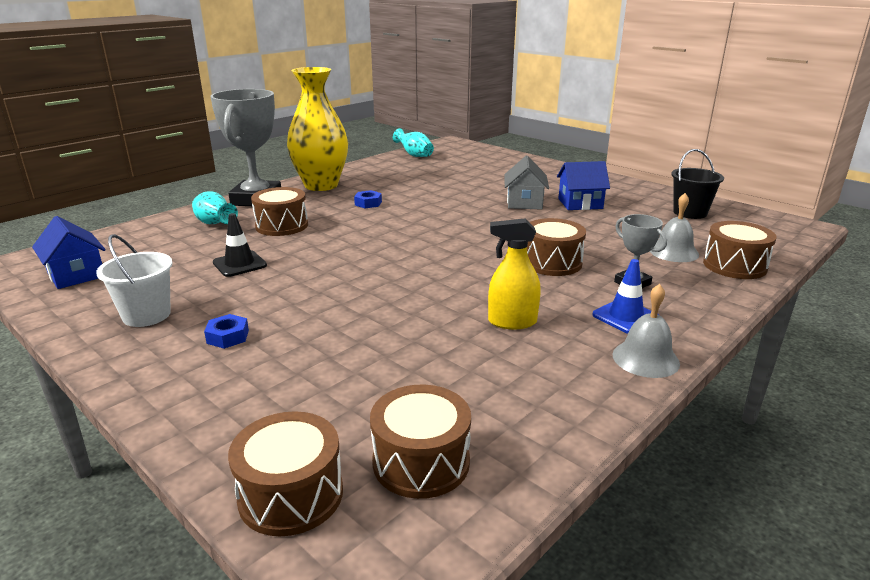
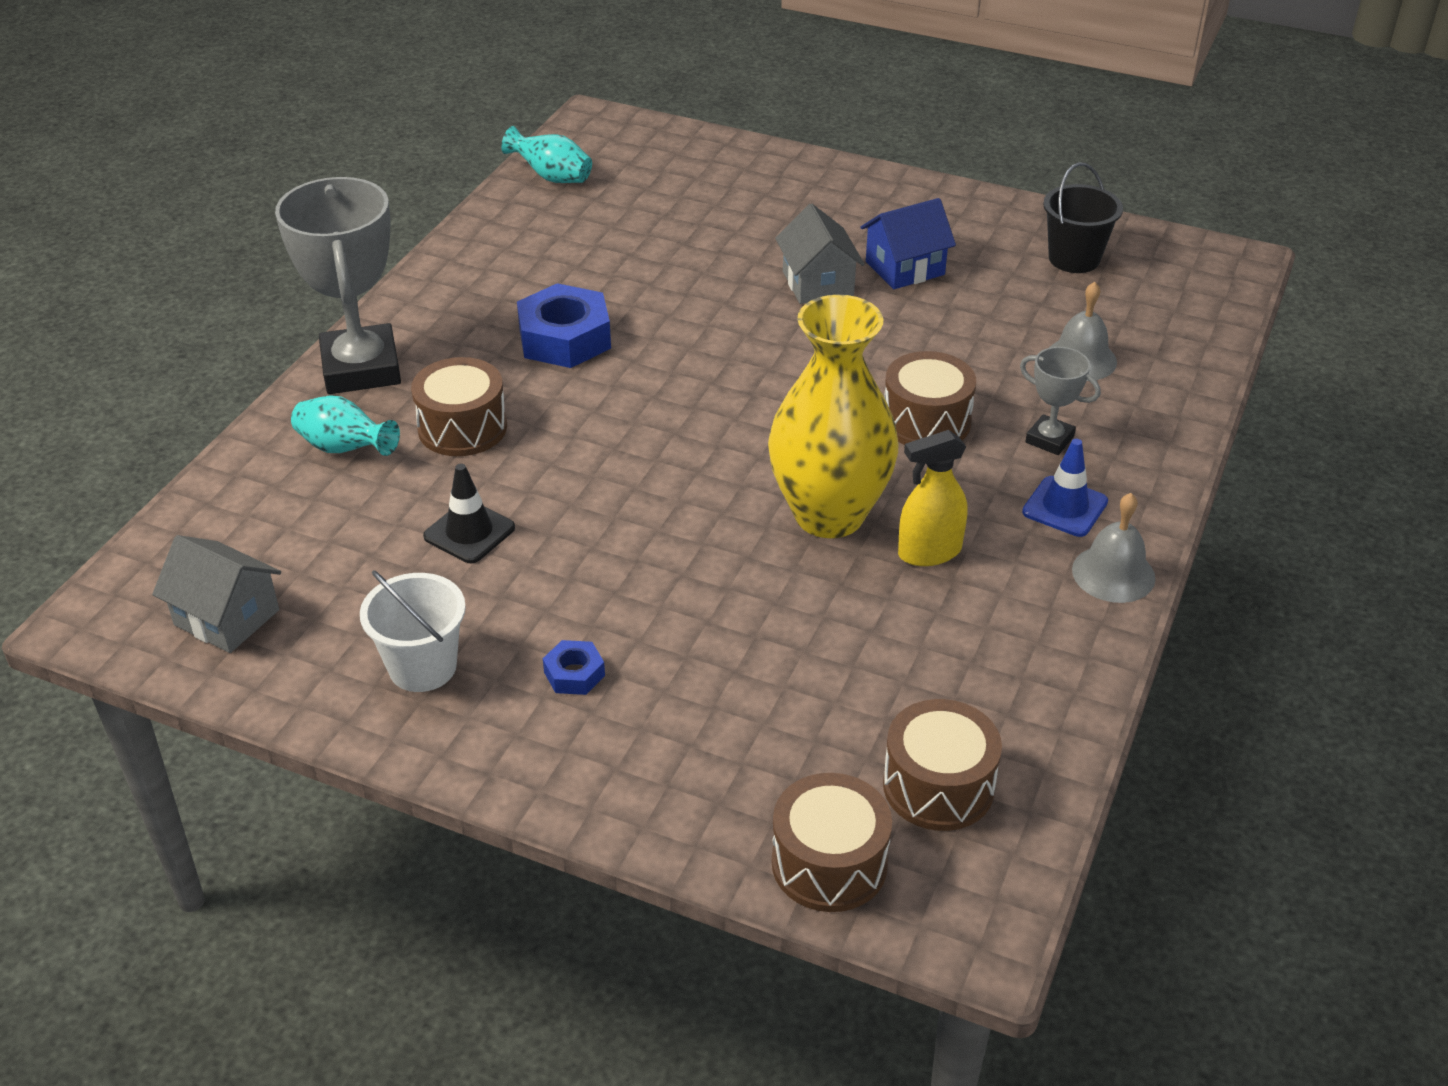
camera: 20 degrees left, 15 degrees up
(76, 275) = (227, 617): blue house -> grey house
(321, 185) = (446, 304): yellow vase -> yellow vase (829, 515)
(368, 203) = (564, 338): blue nut -> blue nut, size x2.03
(734, 266) = (1167, 372): brown drum -> none

